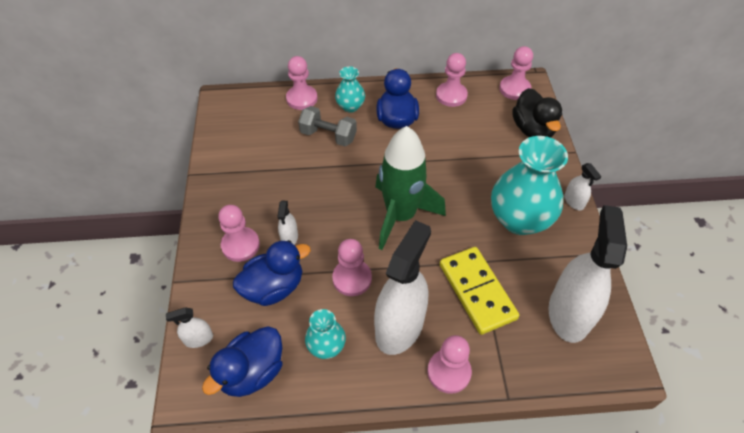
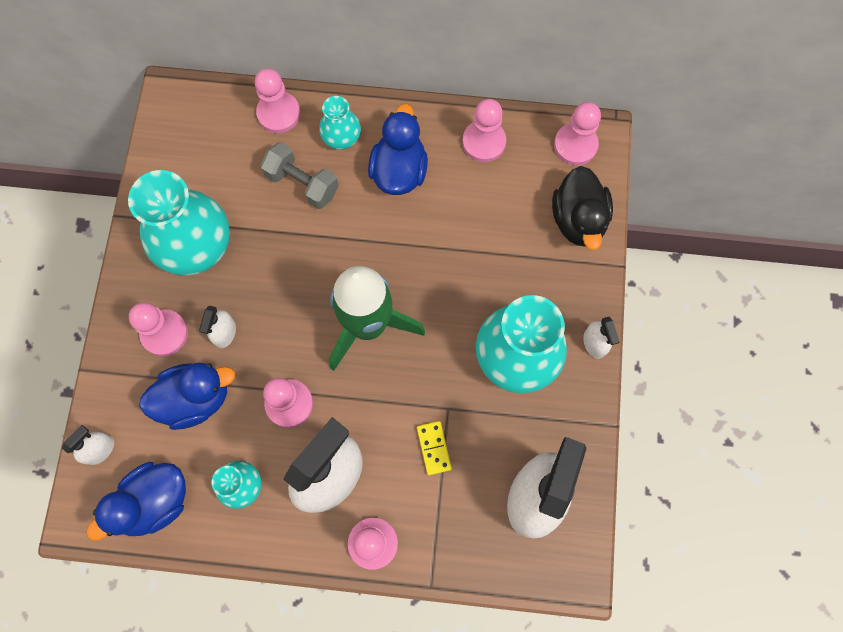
camera: 10 degrees right, 20 degrees up
(198, 339) = (100, 450): white spray bottle -> white spray bottle turned 135 degrees clockwise
(256, 185) = (196, 247): none -> turquoise vase
(477, 291) = (434, 448): yellow domino -> yellow domino, size x0.48

